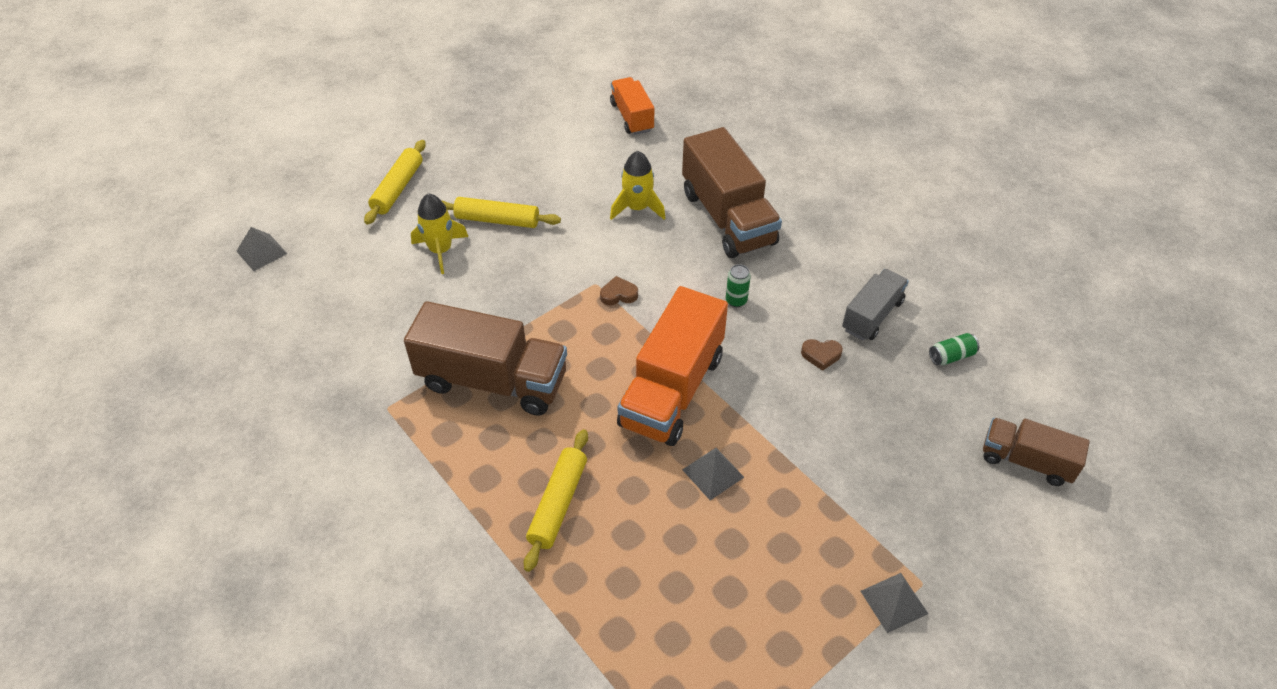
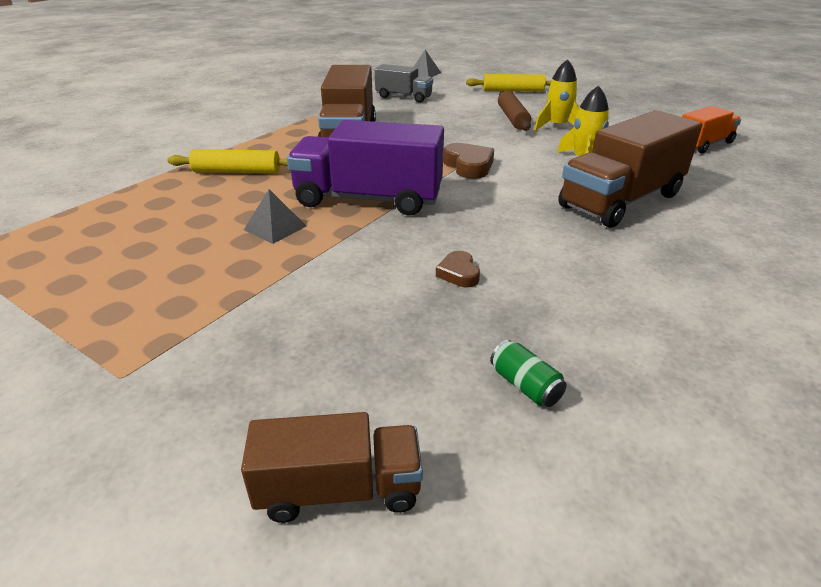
camera: 75 degrees right, 15 degrees down
(440, 251) = (464, 108): yellow rocket -> yellow rocket (557, 126)
(497, 220) = (512, 118): yellow rolling pin -> brown rolling pin
(618, 294) = (468, 166): brown heart -> brown heart, size x1.65
(672, 390) = (368, 199): orange truck -> purple truck
(736, 300) = (504, 217): green can -> none
(872, 315) = (552, 306): grey truck -> grey truck (404, 97)
(894, 602) = (99, 354): grey pyramid -> none
(1026, 461) = (339, 489): brown truck -> brown truck turned 75 degrees clockwise

